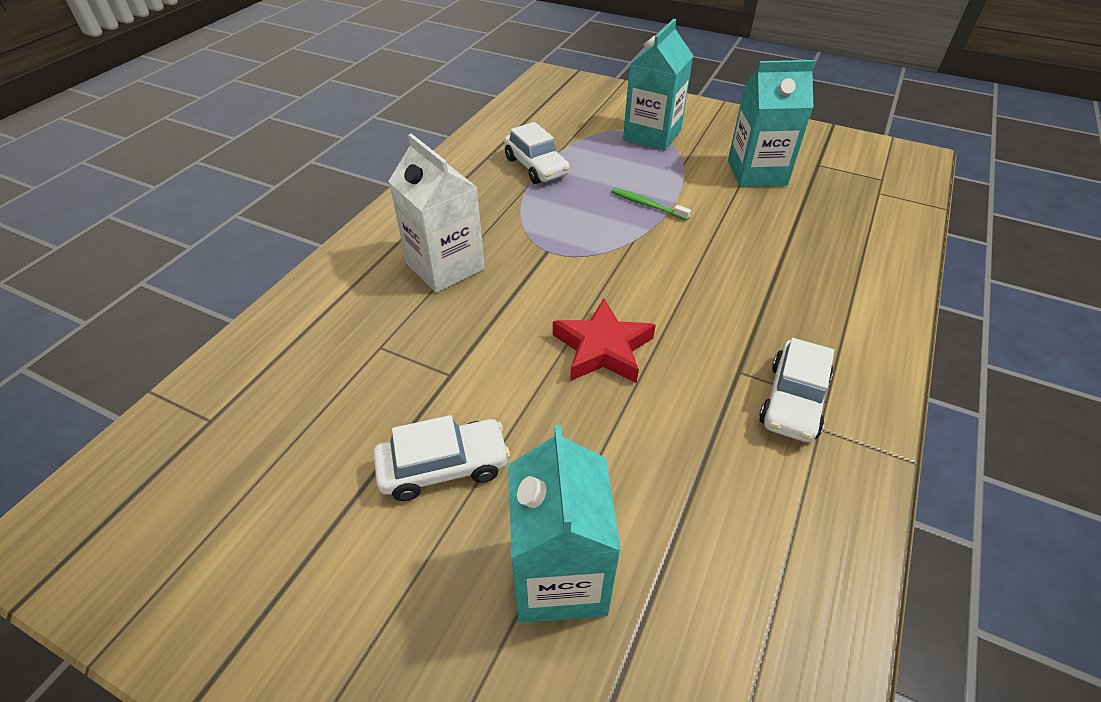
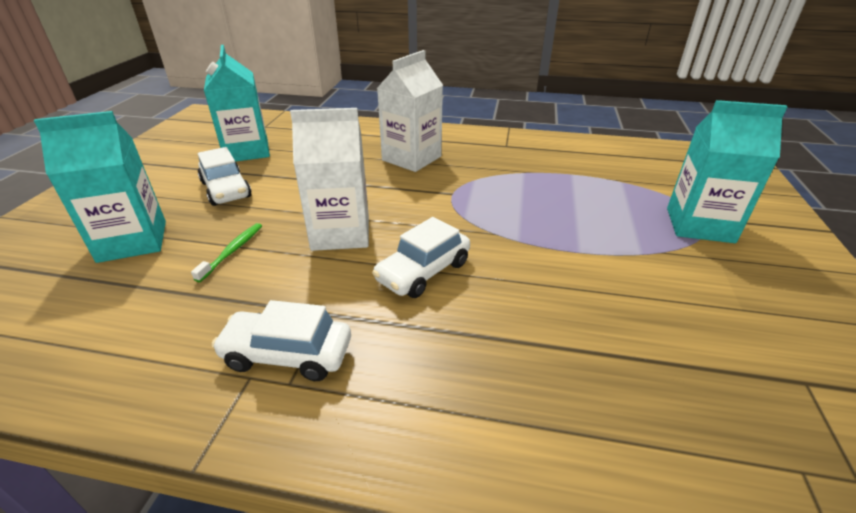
camera: 75 degrees right, 10 degrees down
(536, 167) = (568, 171): white car -> white car (423, 271)
(602, 348) = (340, 233): red star -> white carton
(647, 205) = (558, 235): green toothbrush -> green toothbrush (232, 251)
(757, 173) = (706, 313): turquoise carton -> turquoise carton (247, 151)

